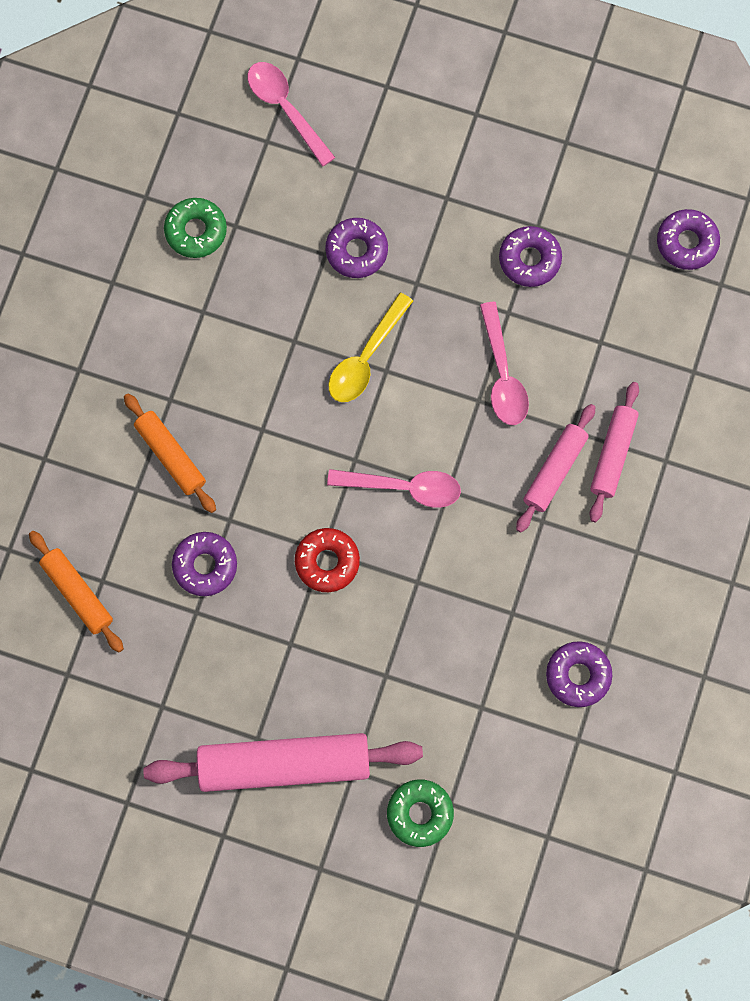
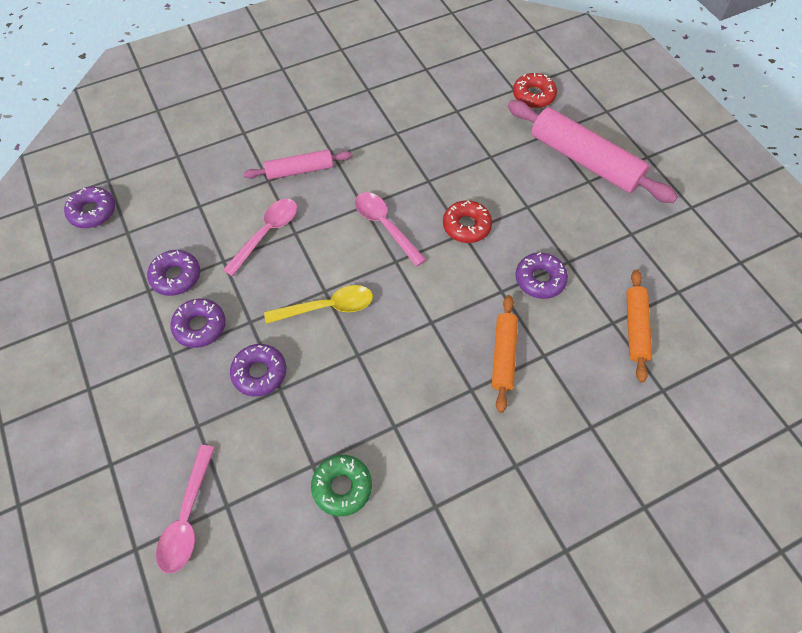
camera: 135 degrees left, 15 degrees down
(420, 814) = (533, 96): green donut -> red donut
(578, 675) = (396, 88): purple donut -> purple donut (200, 326)
(613, 454) = (263, 154): pink rolling pin -> none

